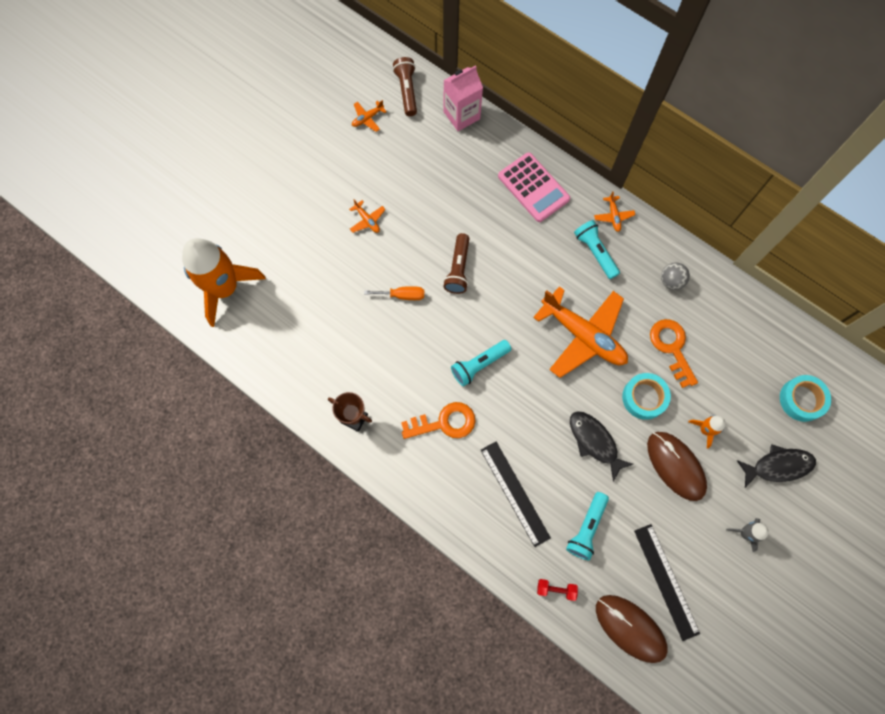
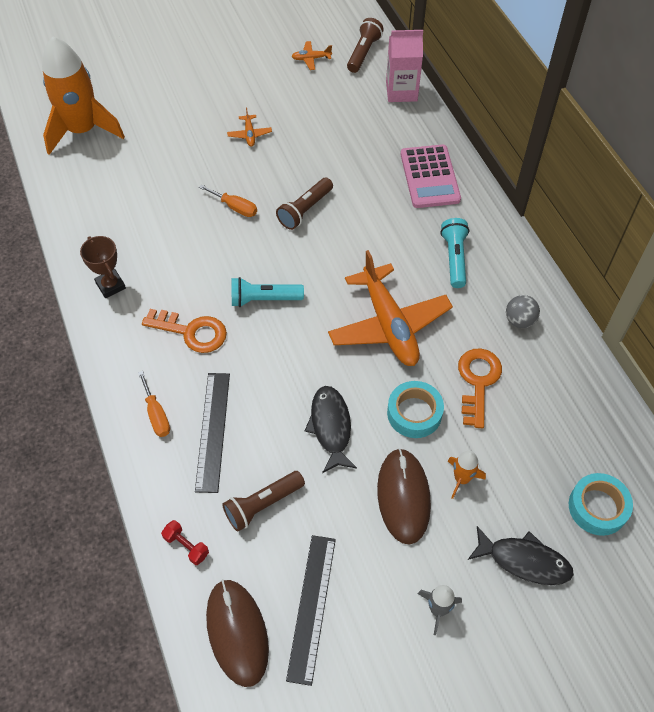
camera: 30 degrees right, 15 degrees down
(465, 504) = (156, 414): none -> orange screwdriver
(586, 528) = (263, 504): turquoise flashlight -> brown flashlight
(613, 216) = (496, 236): orange plane -> none

